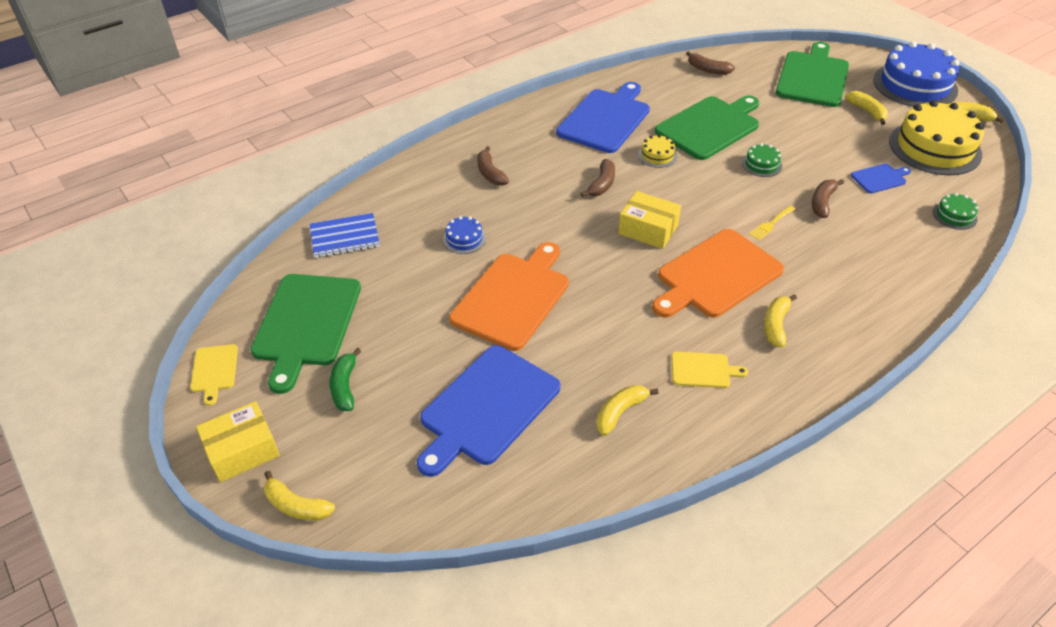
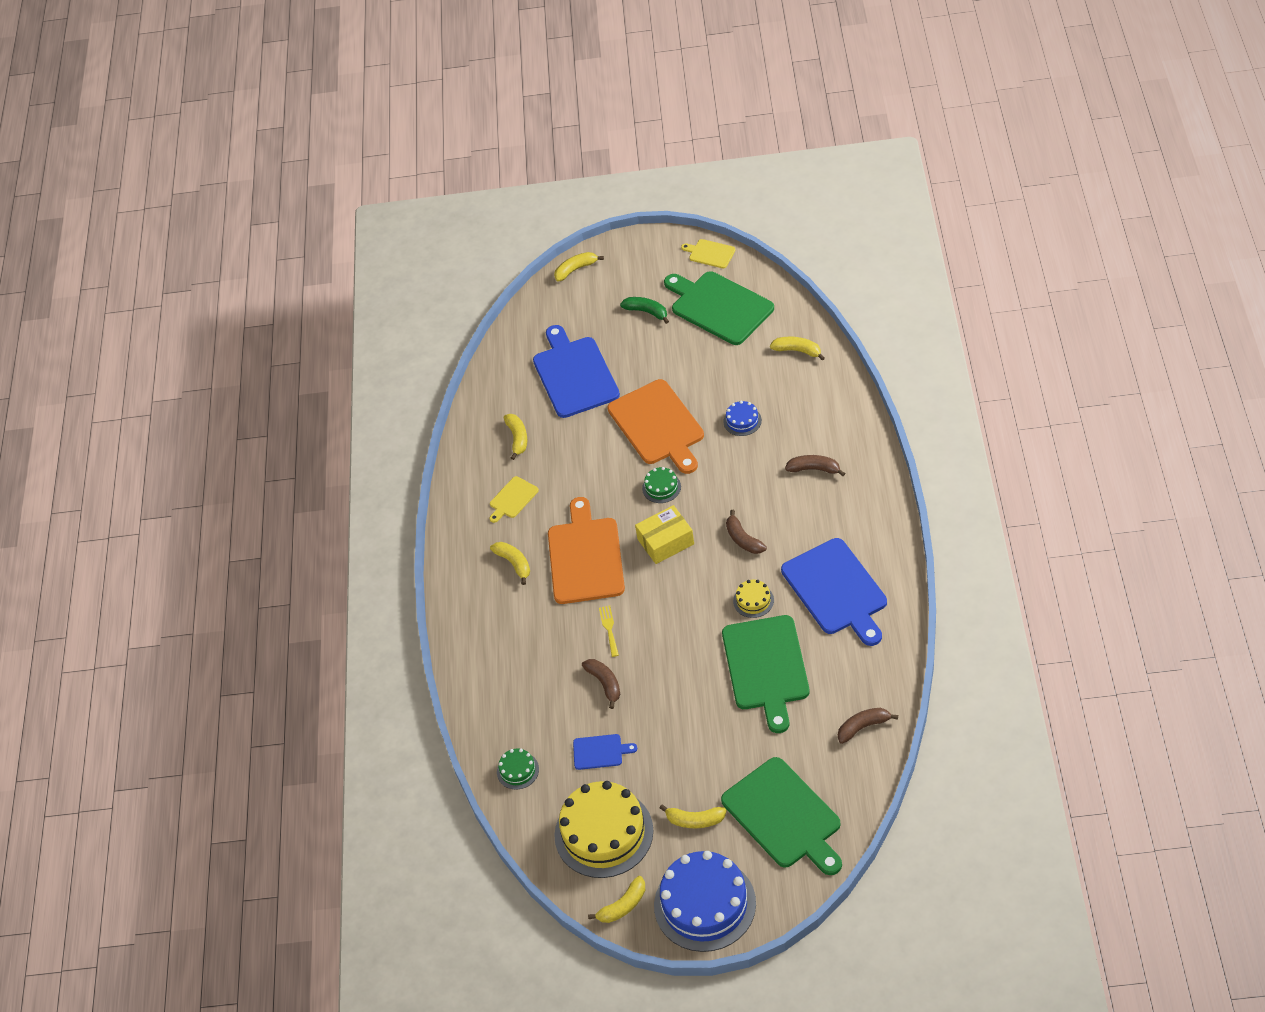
camera: 130 degrees right, 5 degrees up
(242, 450) = (634, 254): yellow box -> none
(345, 237) = (798, 351): blue notebook -> yellow banana
(761, 164) = (684, 672): green cake -> green cake (661, 487)
(880, 178) = (600, 752): blue cutting board -> blue cutting board turned 105 degrees counterclockwise

